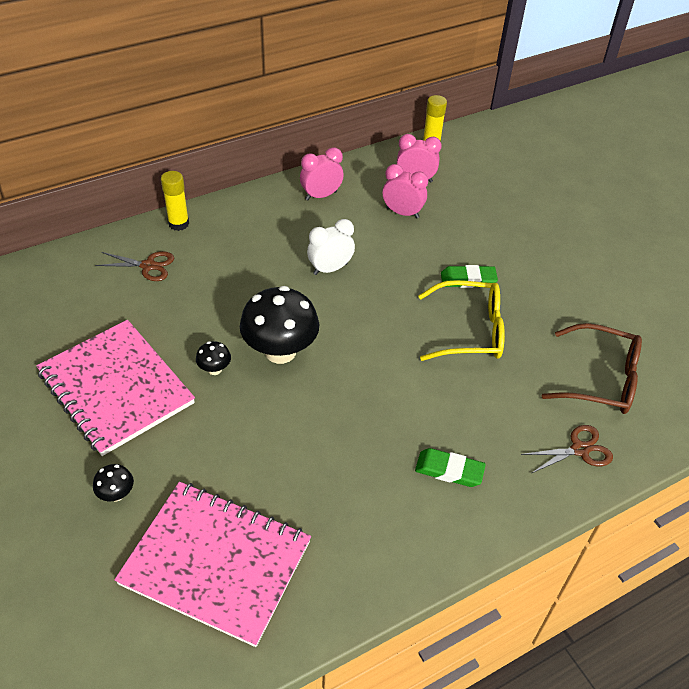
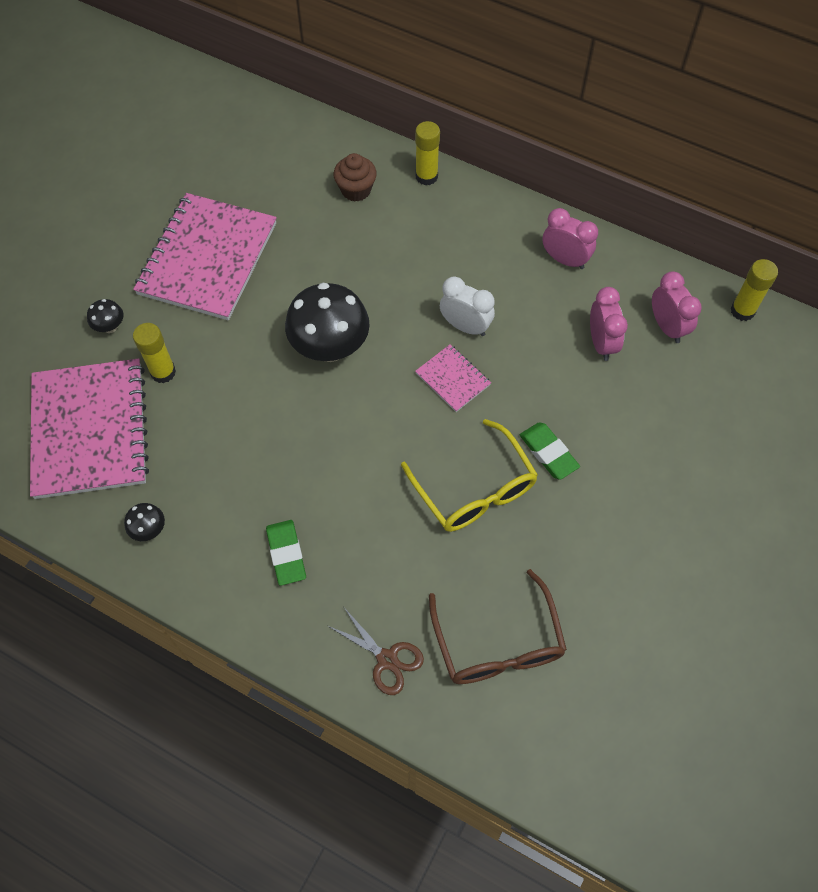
camera: 60 degrees right, 15 degrees up
(148, 266) = (356, 190): brown scissors -> brown cupcake
(203, 475) = (163, 372): none -> yellow glue stick
(214, 369) = (275, 312): black mushroom -> black mushroom (149, 530)
(369, 297) = (452, 379): none -> pink notebook

